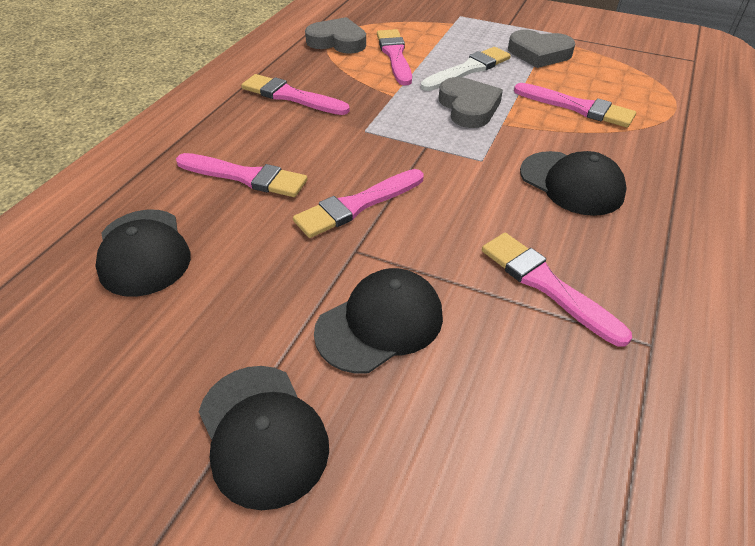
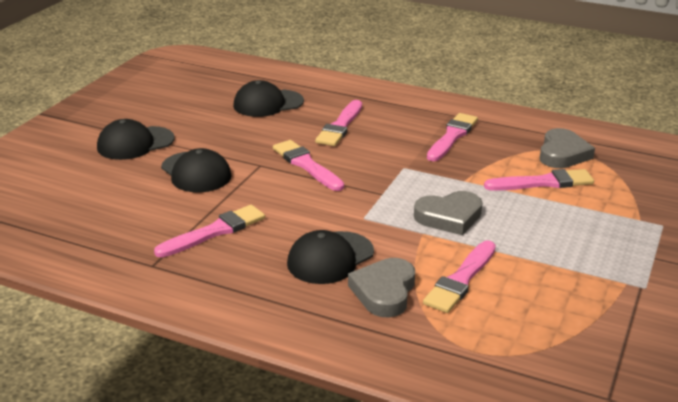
camera: 90 degrees right, 15 degrees down
(468, 69) = (525, 222): white brush -> none
(539, 53) = (580, 270): grey heart -> grey heart (384, 291)

